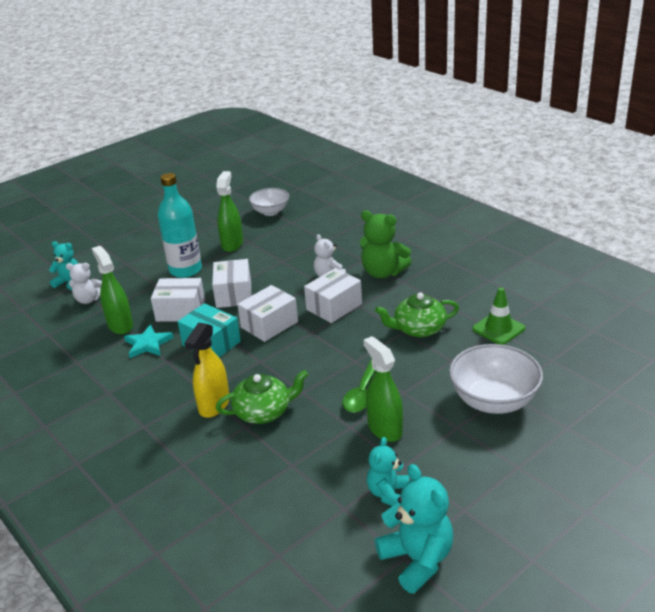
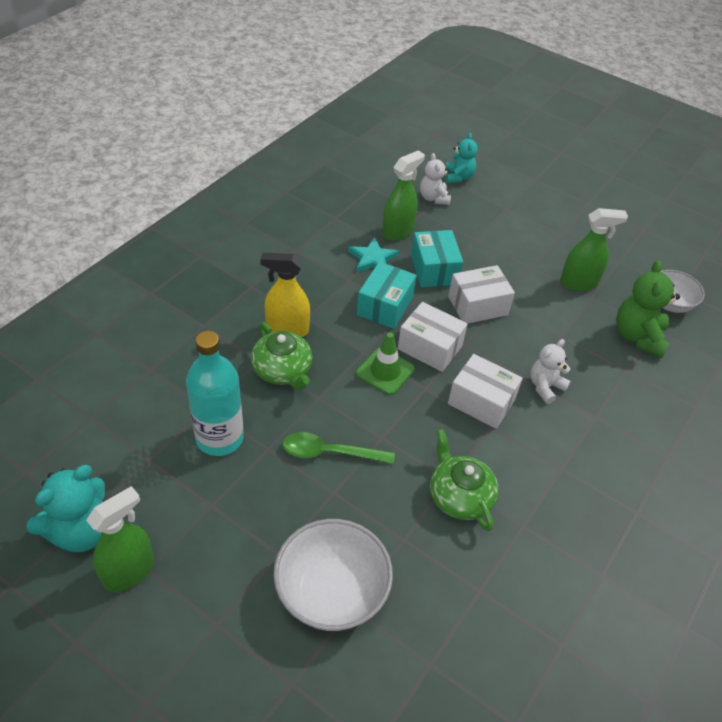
camera: 70 degrees right, 15 degrees up
(181, 311) = (434, 269): white box -> turquoise box
(185, 270) = (511, 256): turquoise bottle -> turquoise bottle (219, 438)
(383, 272) = (573, 443): green teddy bear -> green teddy bear (638, 336)
(384, 429) = (268, 481): green spray bottle -> green spray bottle (129, 571)
(388, 493) = (170, 496): turquoise teddy bear -> none
(498, 329) = (485, 592): green traffic cone -> green traffic cone (385, 371)

